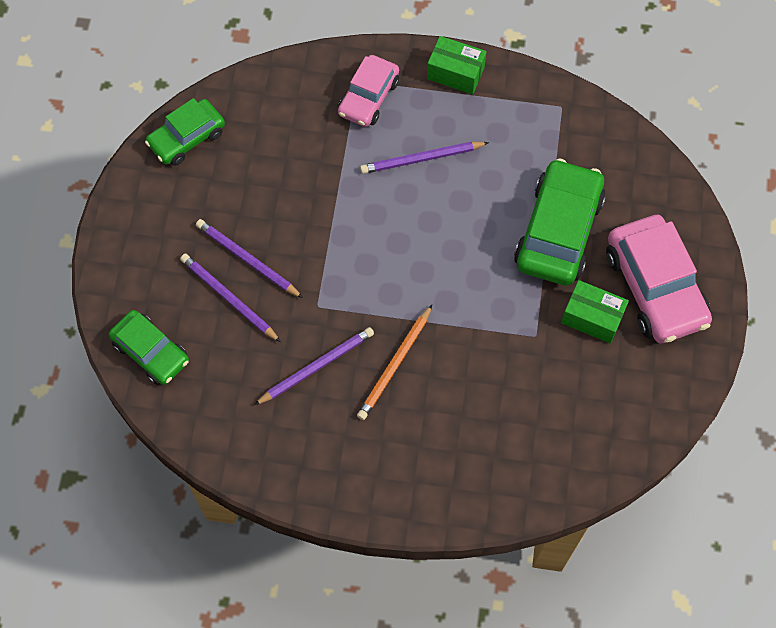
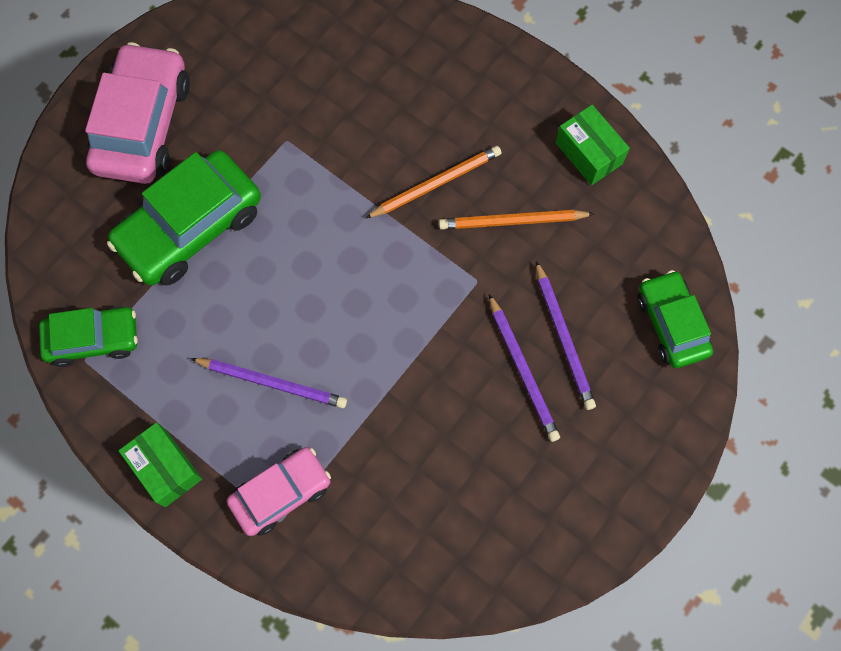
camera: 150 degrees left, 5 degrees up
(187, 138) = (516, 559): green car -> green car (93, 339)
(316, 366) = (512, 221): purple pencil -> orange pencil
(592, 317) = (222, 129): green box -> green box (588, 153)

